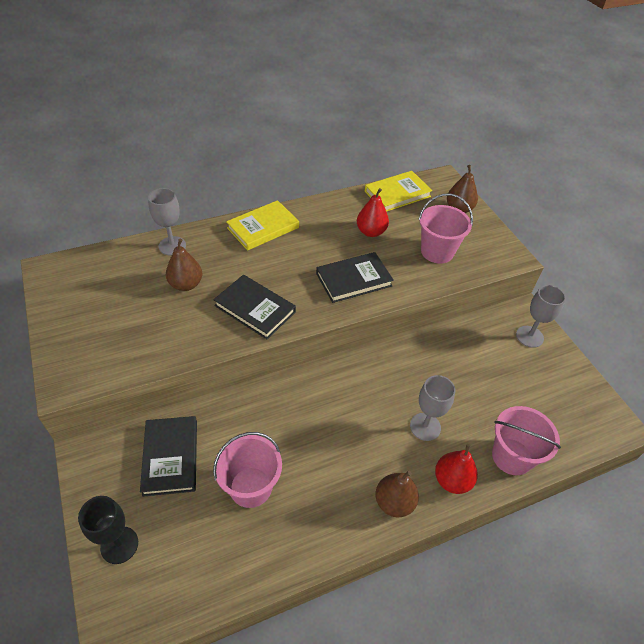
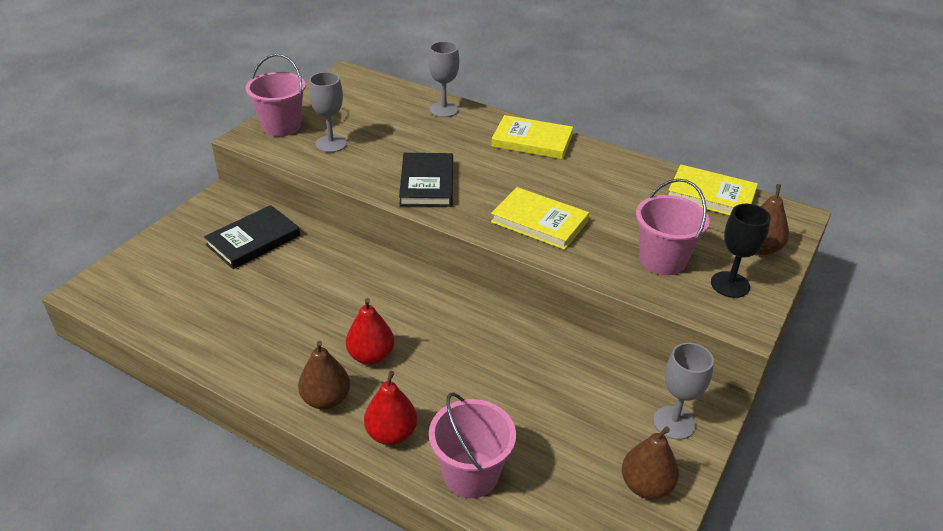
camera: 55 degrees right, 10 degrees down
(119, 545) = (156, 256): black goblet -> black goblet (730, 284)
(186, 284) = (409, 137): brown pear -> brown pear (646, 485)
(250, 487) = (263, 298): pink bucket -> pink bucket (281, 126)
(353, 279) = (539, 222): black book -> yellow book
(371, 232) = (623, 203): red pear -> red pear (371, 356)
(425, 427) = (439, 383): grey goblet -> grey goblet (331, 144)

